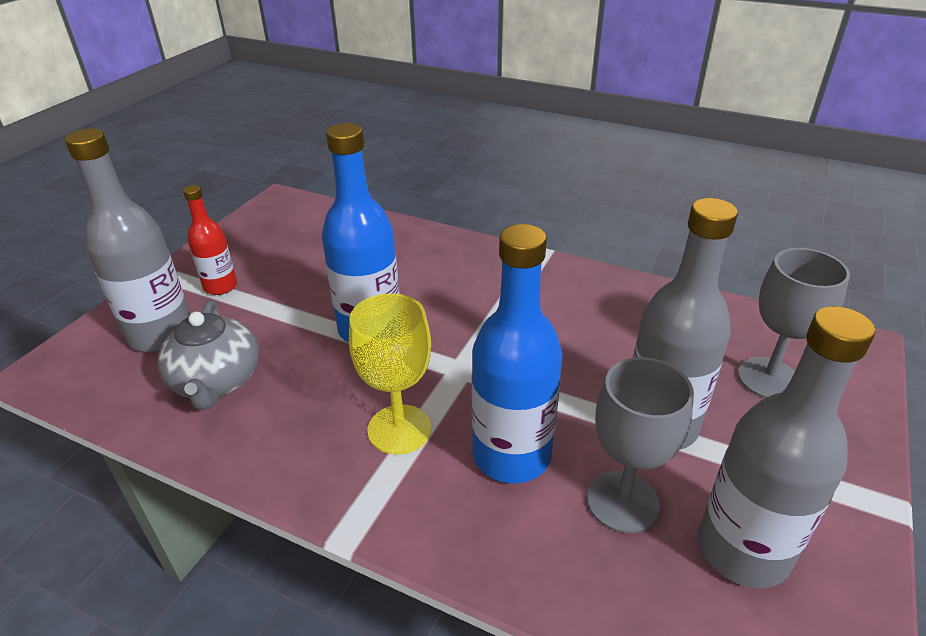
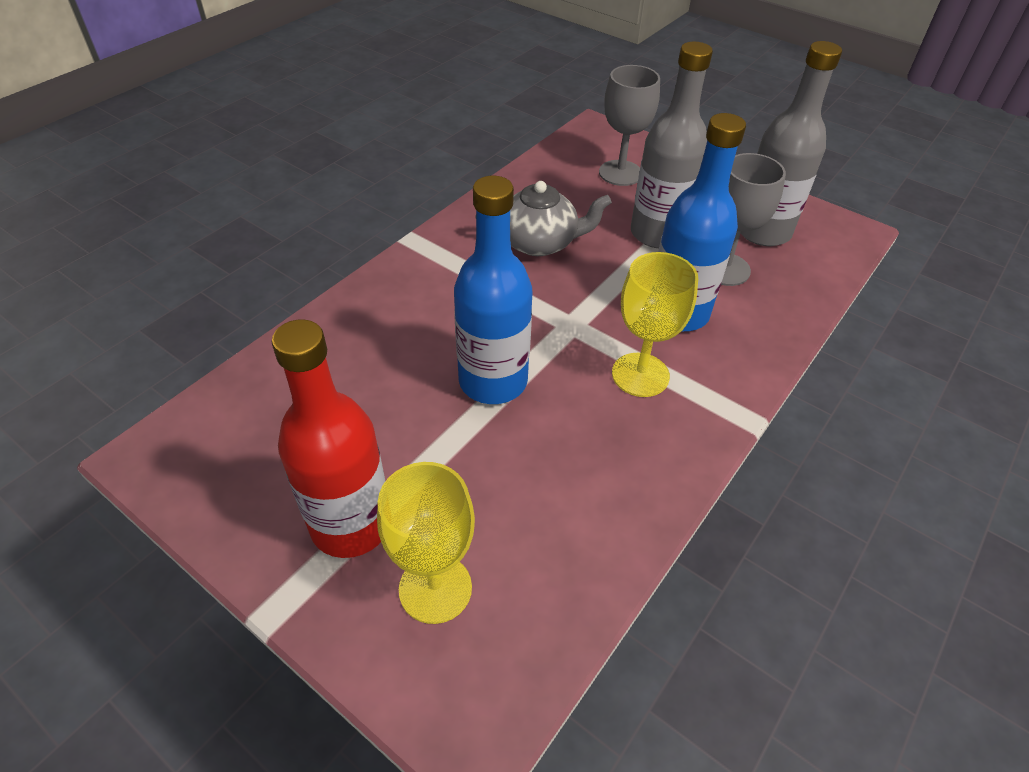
camera: 80 degrees left, 10 degrees up
(161, 334) = (435, 588): grey bottle -> yellow goblet
(216, 381) = (544, 519): grey teapot -> grey teapot (539, 242)
(220, 286) = (351, 524): red bottle -> red bottle, size x1.76

